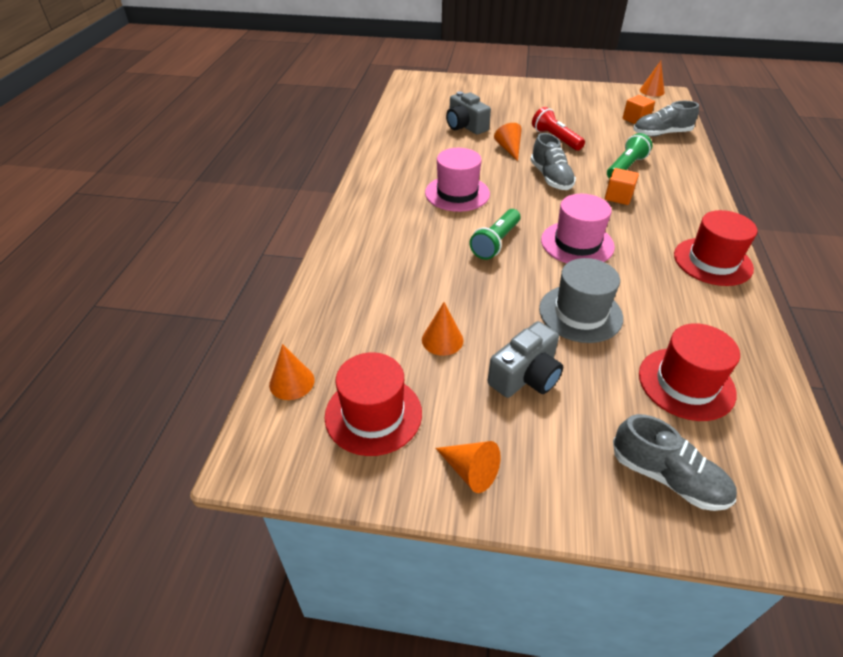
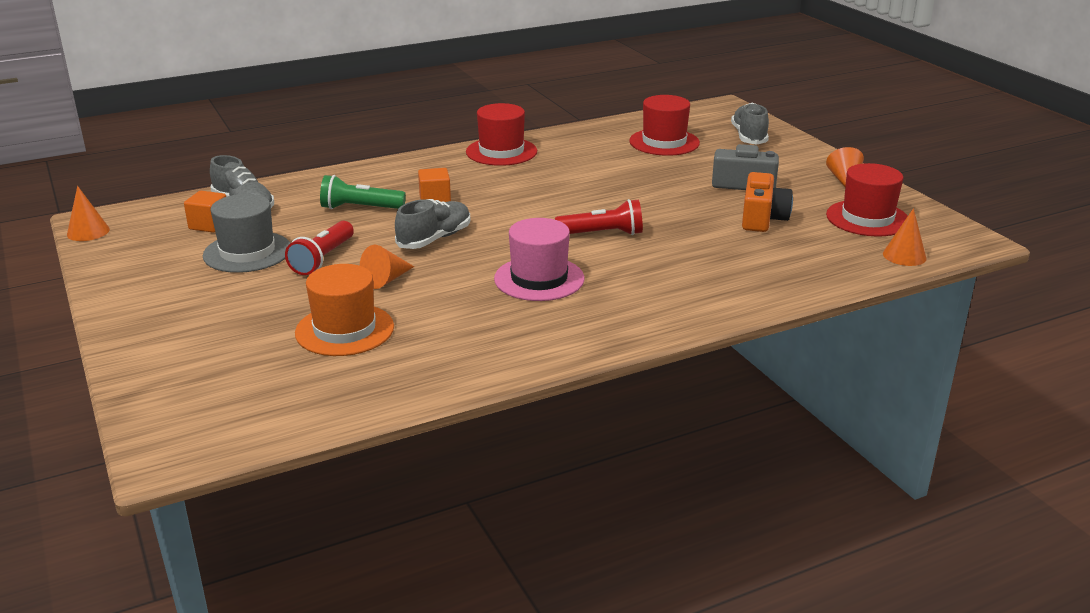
camera: 125 degrees left, 15 degrees down
(442, 340) = (762, 218): orange cone -> orange camera
(465, 126) = (344, 330): grey camera -> orange hat
(495, 242) = (602, 234): green flashlight -> red flashlight
(577, 243) = (549, 201): pink hat -> none
(580, 313) = (646, 181): grey hat -> grey hat (247, 252)

